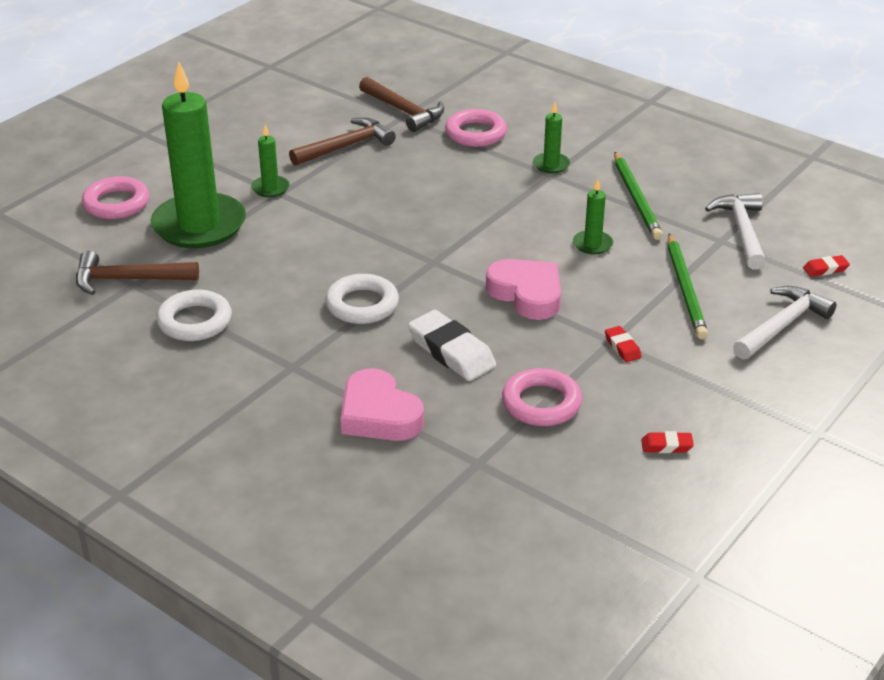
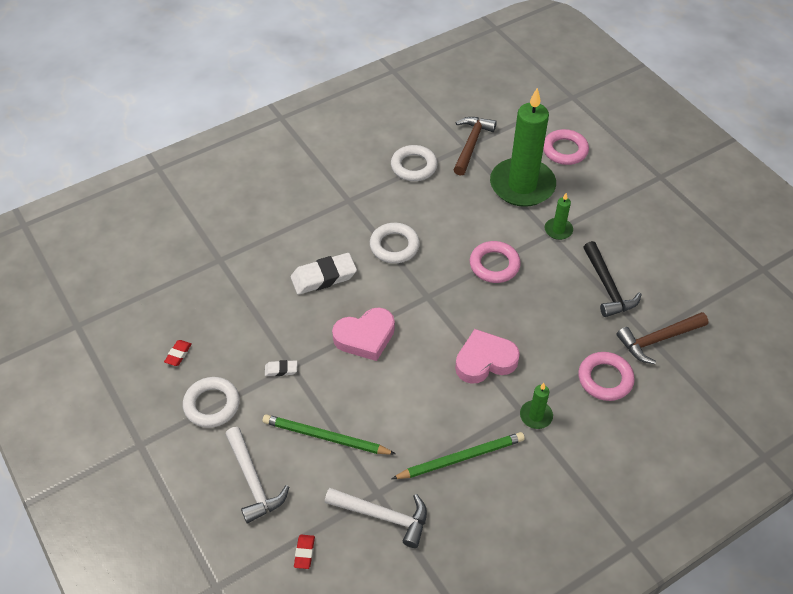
camera: 110 degrees right, 15 degrees up
(346, 146) = (607, 287): brown hammer -> black hammer
(379, 414) = (284, 227): pink heart -> pink heart (485, 360)
(541, 403) = (251, 306): pink ring -> pink ring (494, 265)
(592, 244) = (408, 400): green candle -> none
(622, 347) = (281, 370): red eraser -> white eraser
(636, 199) = (461, 458): green pencil -> green pencil turned 150 degrees clockwise
(715, 389) = (212, 405): none -> white ring

